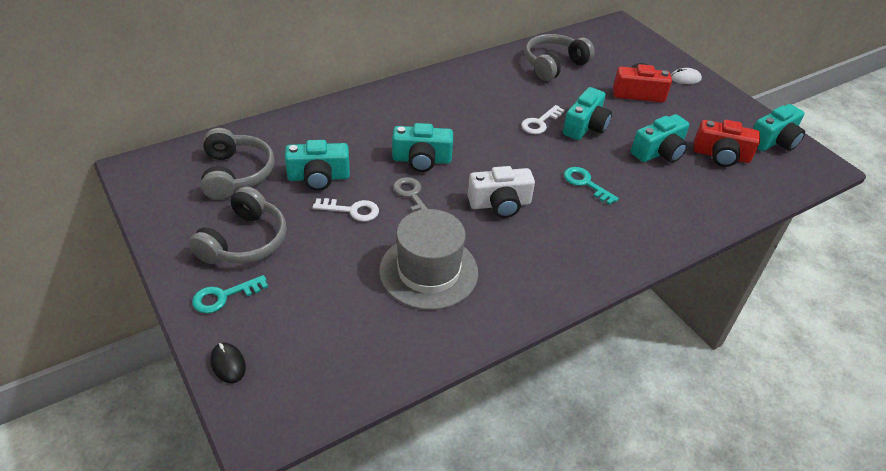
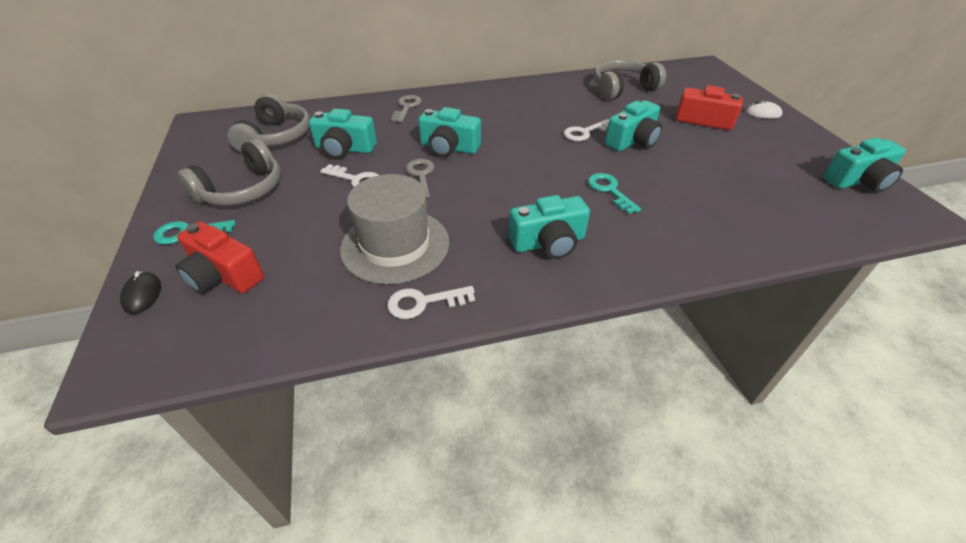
camera: 20 degrees right, 0 degrees up
(352, 116) = (407, 107): none -> grey key
(481, 318) = (423, 302): none -> white key
(500, 204) = (506, 195): white camera -> none
(659, 152) = (708, 173): turquoise camera -> turquoise camera (548, 242)
(721, 155) = (784, 186): red camera -> red camera (224, 275)

